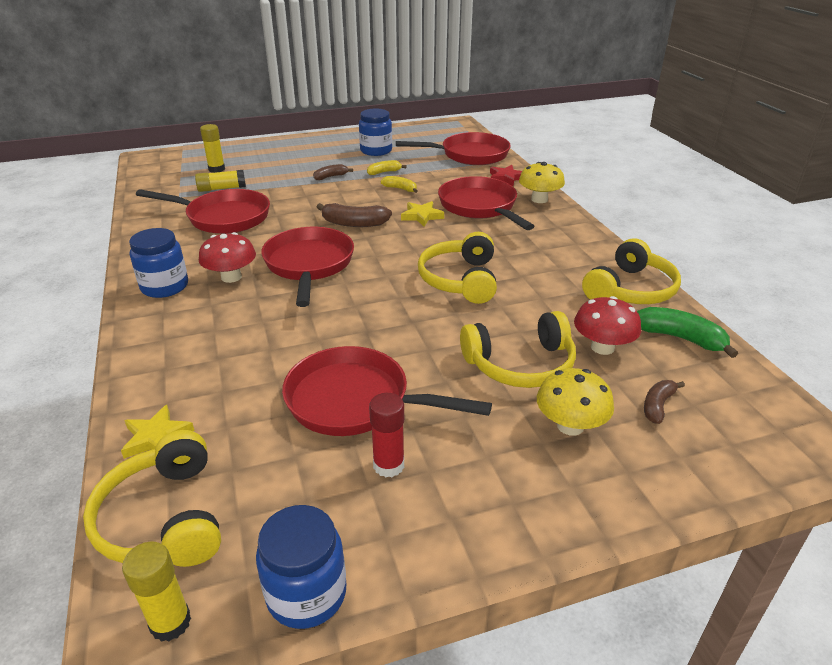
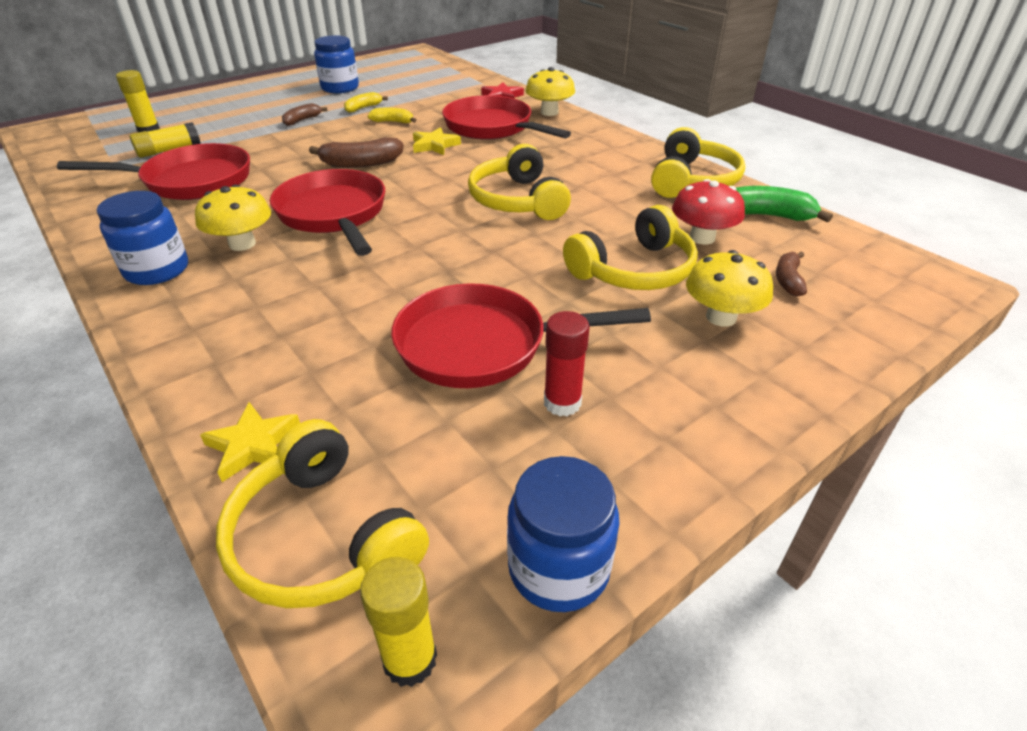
camera: 20 degrees left, 5 degrees up
(231, 277) = (242, 244): red mushroom -> yellow mushroom
(469, 155) = (448, 80): red pan -> none

